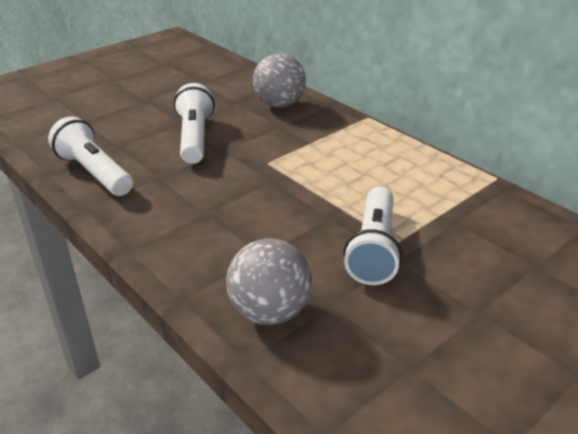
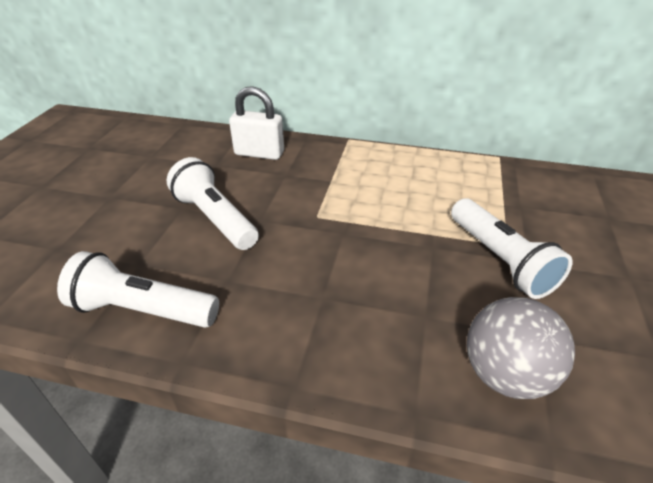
camera: 35 degrees left, 5 degrees up
(279, 104) = (259, 153): grey ball -> white padlock

